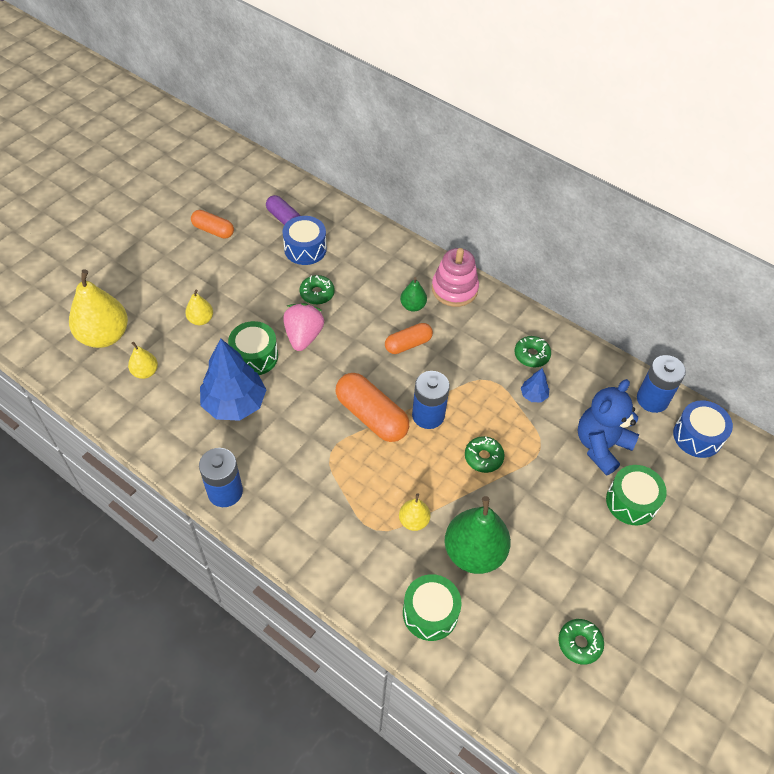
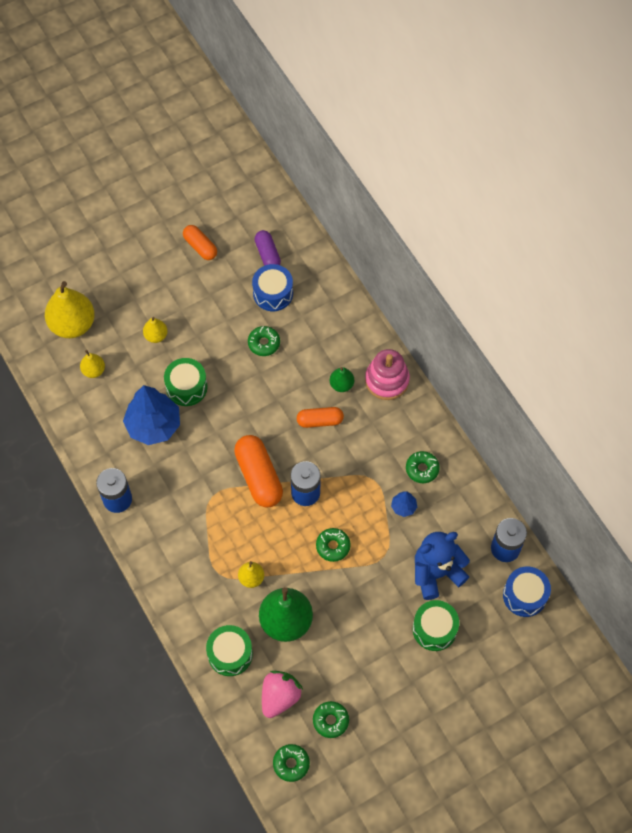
camera: 25 degrees right, 10 degrees up
(303, 336) = (235, 382): pink strawberry -> pink strawberry (280, 697)
(562, 713) = (291, 764): none -> green donut

